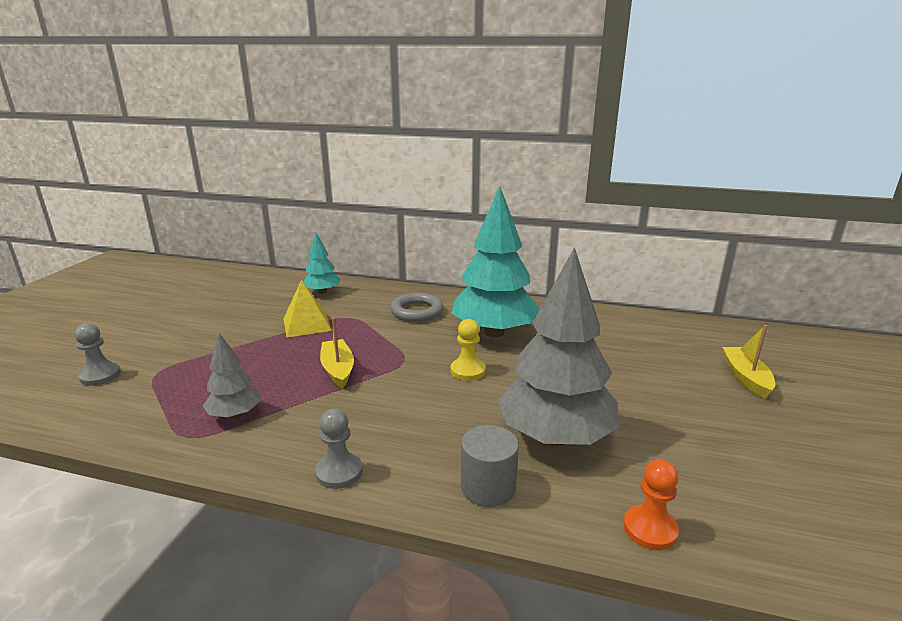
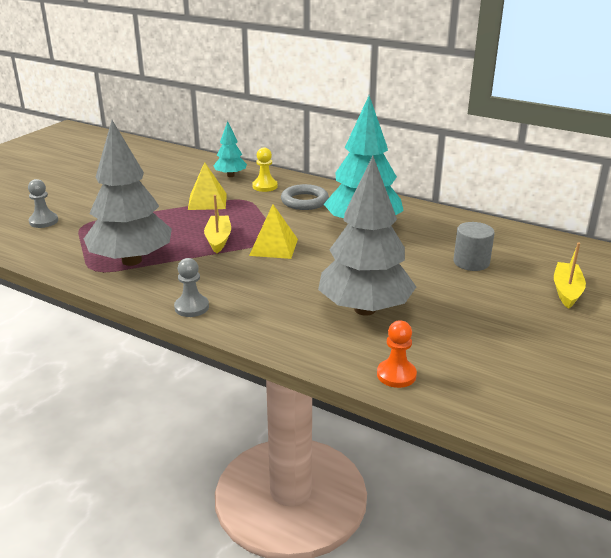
camera: 15 degrees right, 5 degrees up
(235, 414) = (131, 260): grey tree -> grey tree, size x2.03
(408, 370) = (273, 247): none -> yellow pyramid
(468, 371) = (322, 253): yellow pawn -> yellow pawn (265, 186)
(488, 487) = (293, 332): grey cylinder -> grey cylinder (471, 262)

